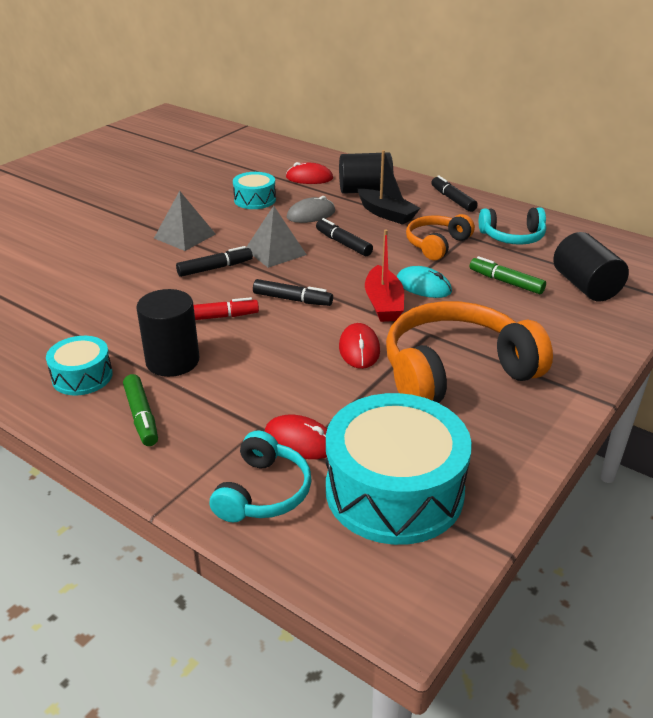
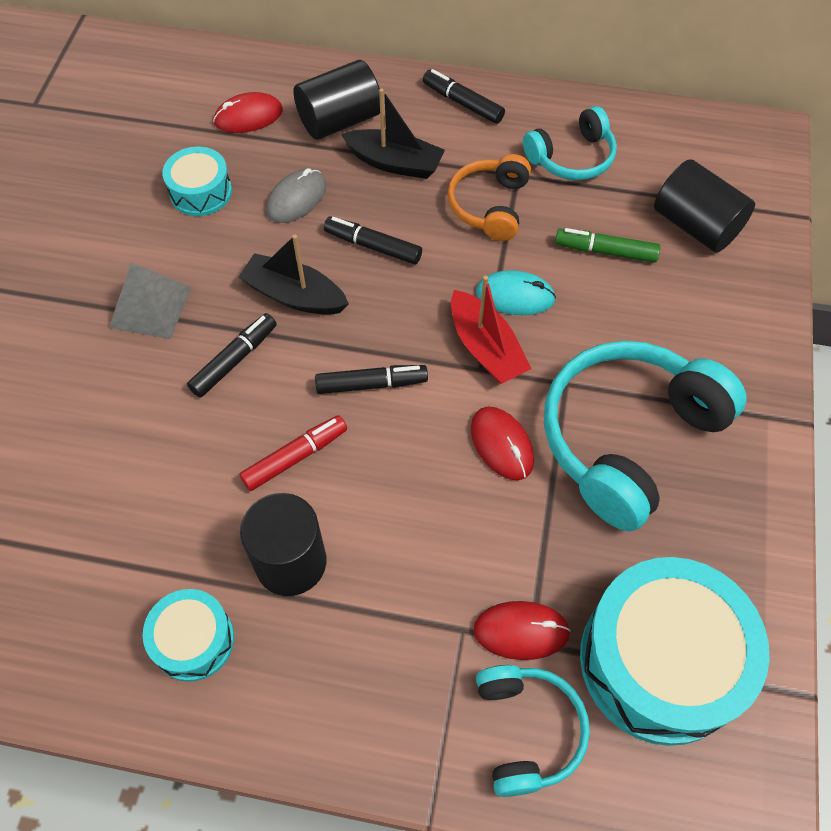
camera: 25 degrees left, 25 degrees up
(141, 416) = (314, 676): green marker -> none
(275, 252) = (294, 295): grey pyramid -> black boat
(455, 371) = (627, 438): orange headphones -> turquoise headphones

